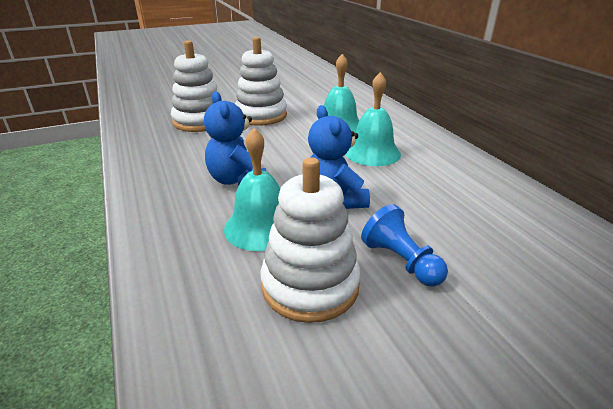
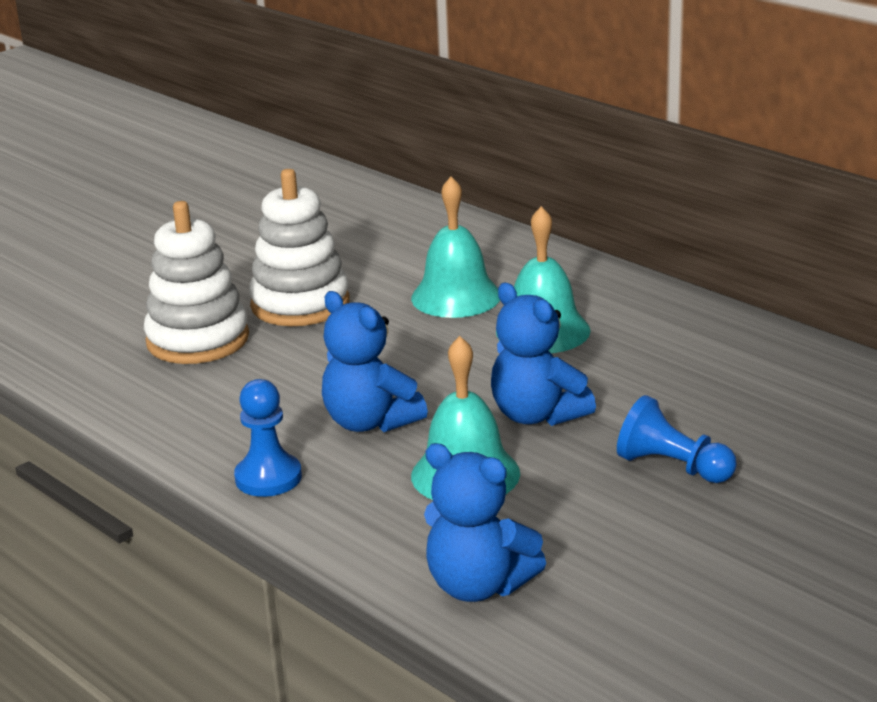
camera: 20 degrees left, 5 degrees down
(154, 198) = (268, 478): none -> blue pawn
(195, 320) = (478, 586): none -> blue teddy bear
(310, 285) = (582, 519): white stacking toy -> none

